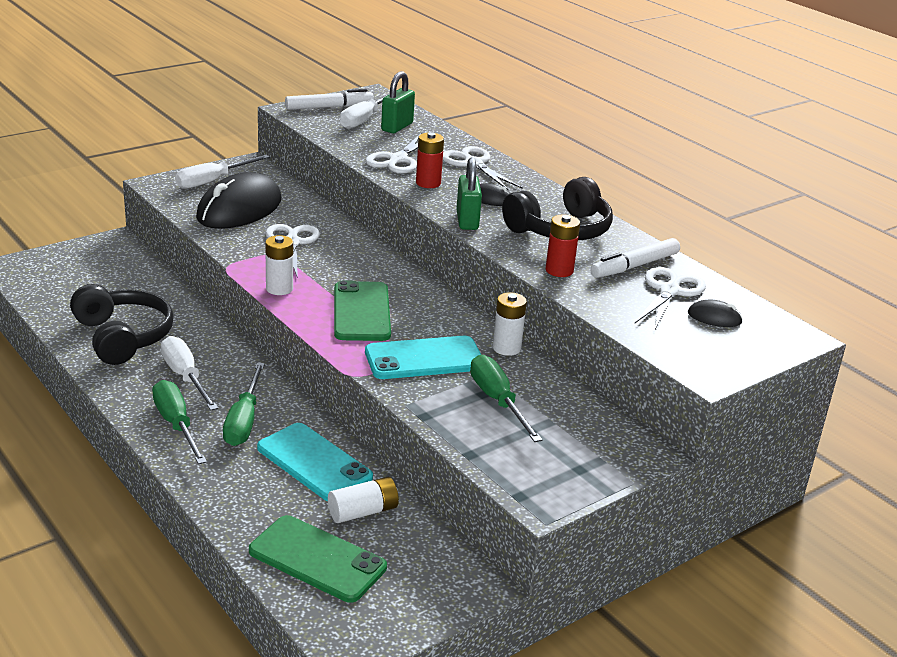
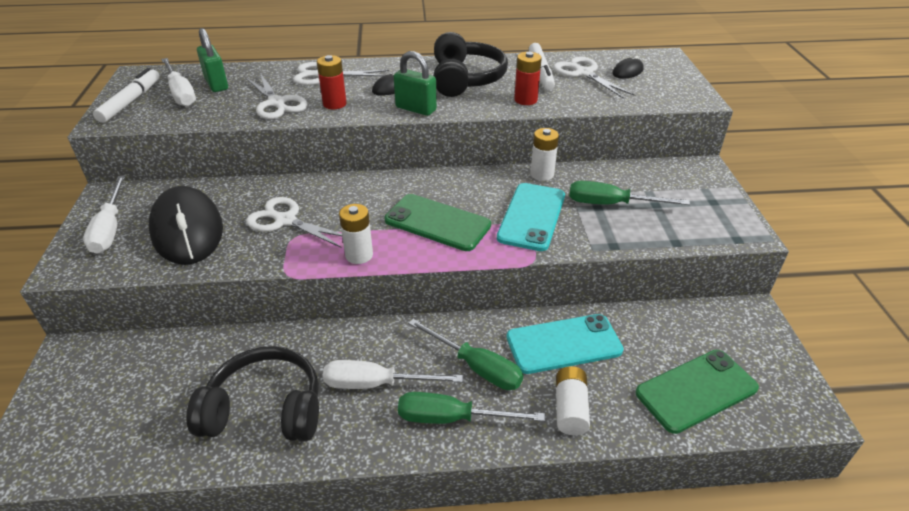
camera: 55 degrees left, 10 degrees up
(363, 512) = (643, 340): white battery -> white battery (570, 408)

